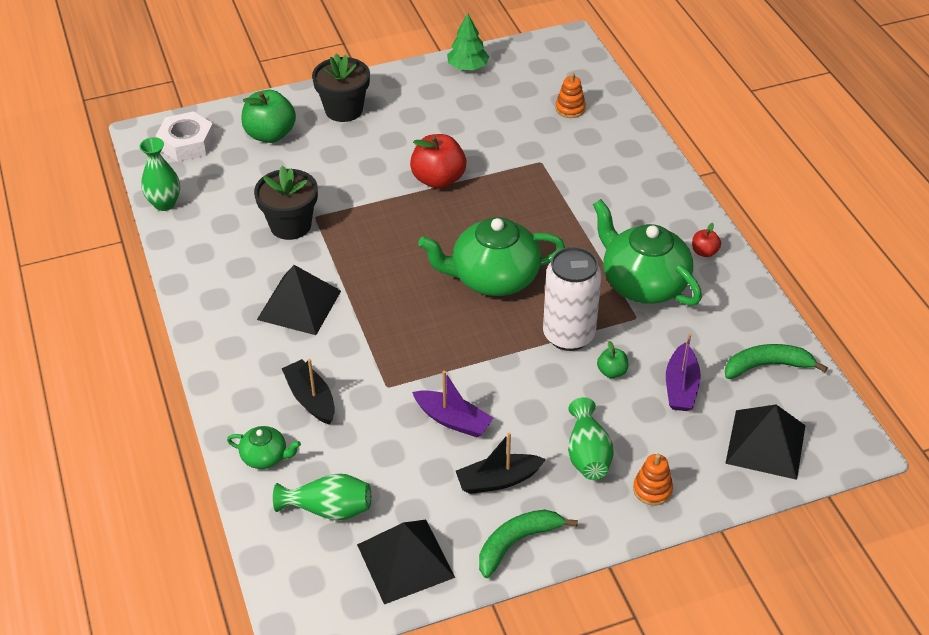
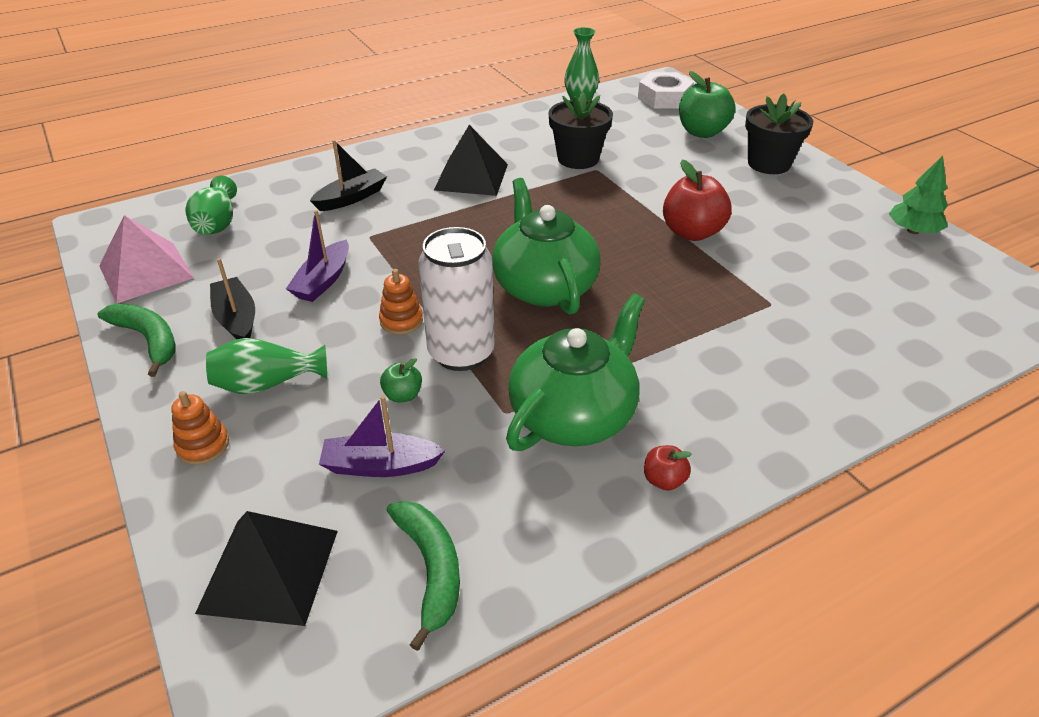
camera: 80 degrees right, 5 degrees down
(265, 457) = (283, 185): green teapot -> none
(405, 561) = (146, 272): black pyramid -> pink pyramid
(570, 109) = (899, 320): orange stacking toy -> orange stacking toy (401, 321)

